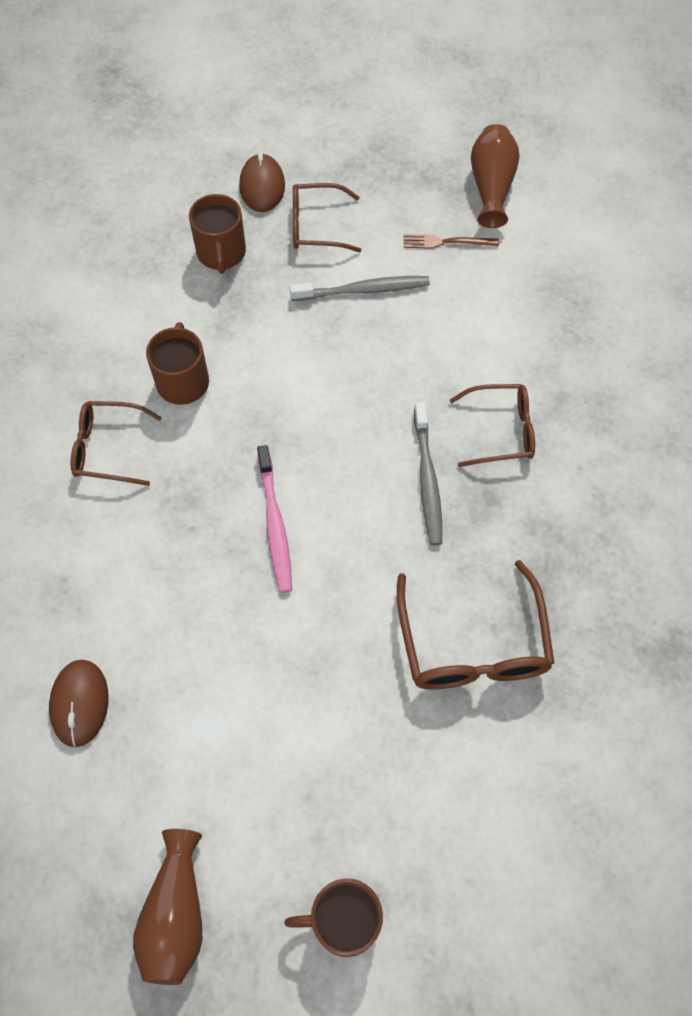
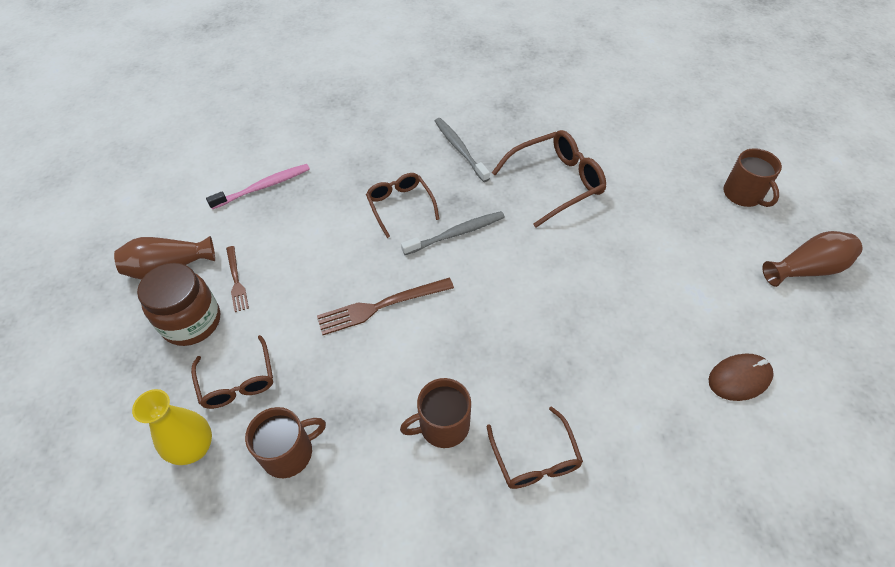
camera: 110 degrees left, 10 degrees down
(262, 186) = (194, 448): brown mouse -> yellow vase
(275, 525) = (537, 309): pink toothbrush -> pink toothbrush (264, 187)
(351, 367) = (381, 306): none -> brown fork
(364, 290) = (301, 321): grey toothbrush -> grey toothbrush (459, 149)
(406, 198) = (192, 322): none -> brown jar

